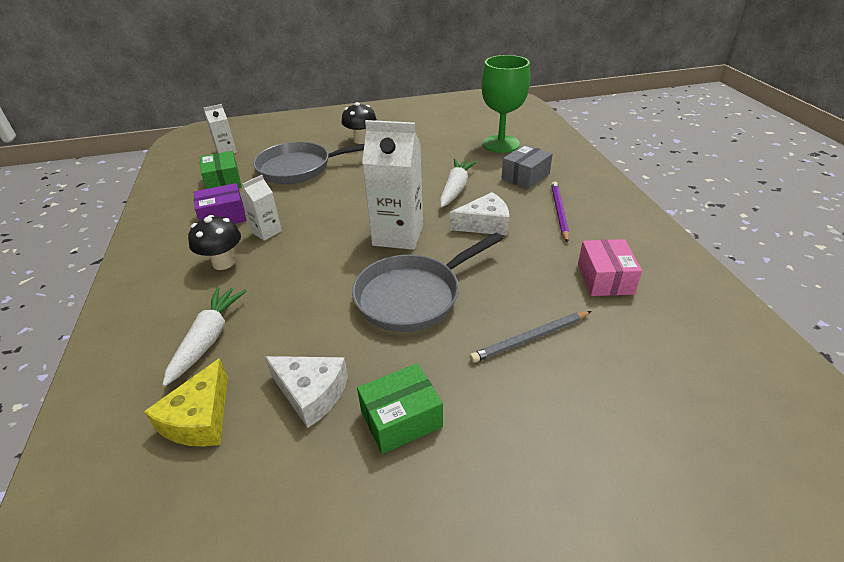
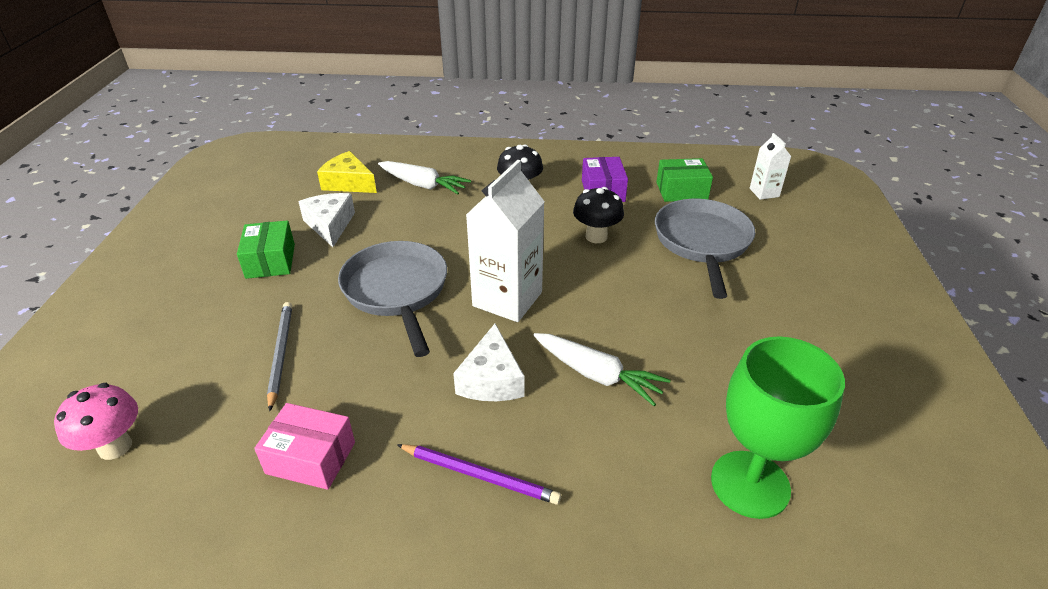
camera: 105 degrees right, 0 degrees up
(266, 232) = (561, 214): white carton -> none
(311, 393) = (330, 225): white cheese -> white cheese turned 120 degrees clockwise
(361, 140) = (787, 305): black mushroom -> black mushroom (596, 237)
(525, 176) = (608, 475): grey box -> none
(696, 396) = (115, 447): none -> pink mushroom

